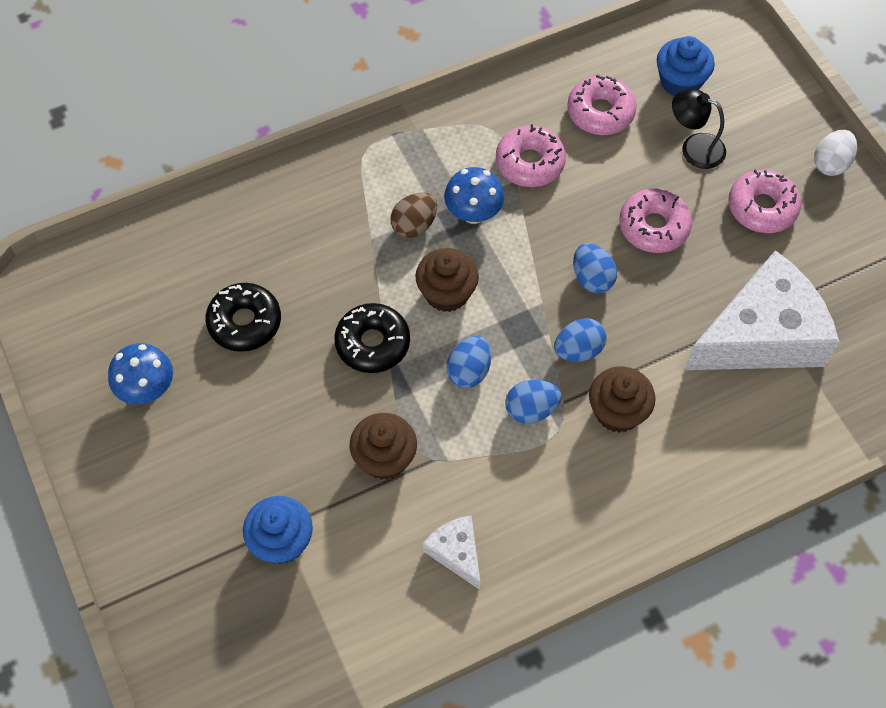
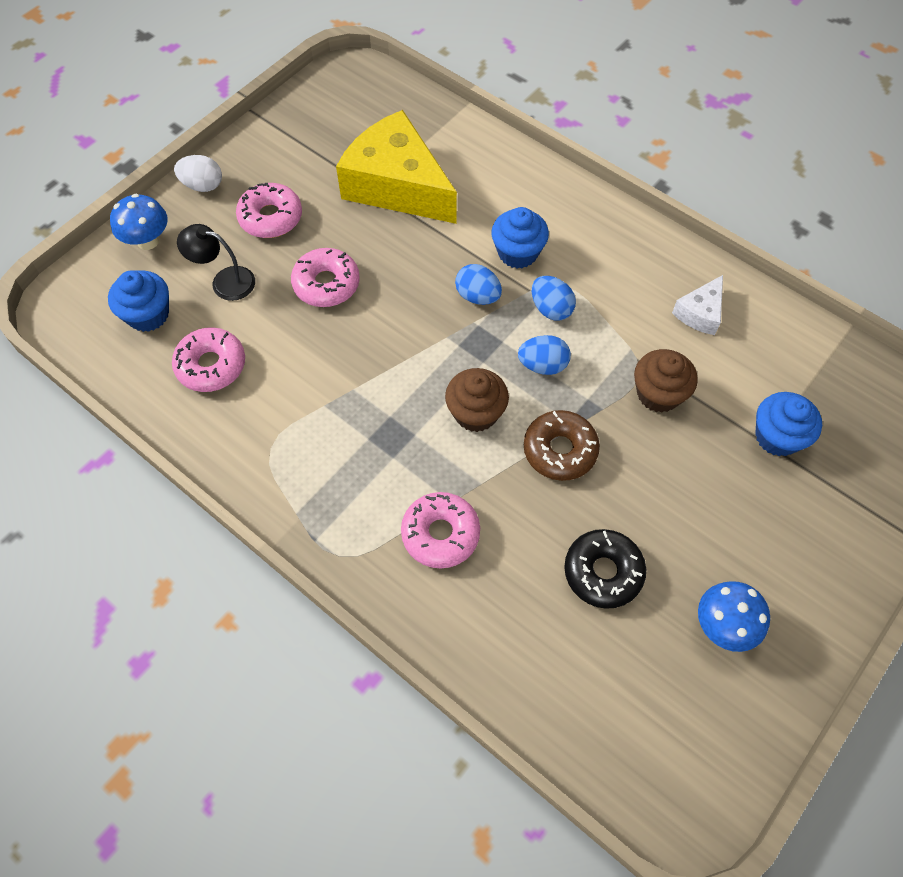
camera: 115 degrees left, 0 degrees up
(372, 343) = (560, 450): black donut -> brown donut
(414, 225) = (416, 470): brown egg -> none
(473, 213) = (378, 426): blue mushroom -> blue mushroom (148, 241)
(530, 163) = (298, 402): pink donut -> pink donut (440, 534)
(592, 278) = (402, 310): blue egg -> none
(617, 411) = (518, 253): brown cupcake -> blue cupcake
(694, 148) = (224, 281): black lamp -> black lamp turned 105 degrees clockwise
(761, 335) = (397, 186): white cheese -> yellow cheese

